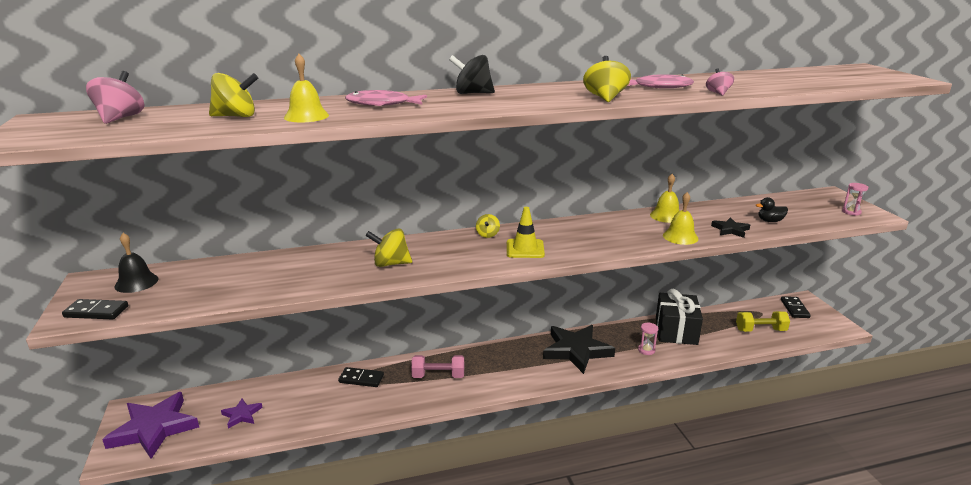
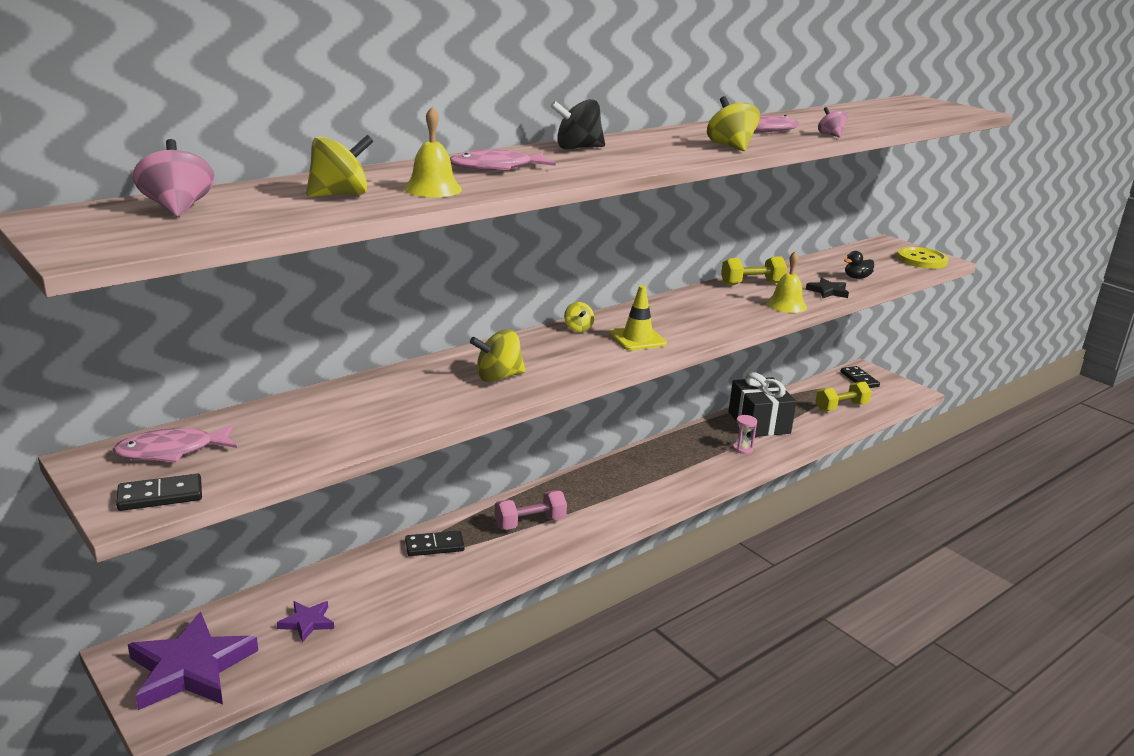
camera: 25 degrees left, 0 degrees up
(136, 282) = (171, 451): black bell -> pink fish
(576, 351) = (668, 463): black star -> none
(666, 216) = (752, 284): yellow bell -> yellow dumbbell
(851, 212) = (921, 260): pink hourglass -> yellow button

